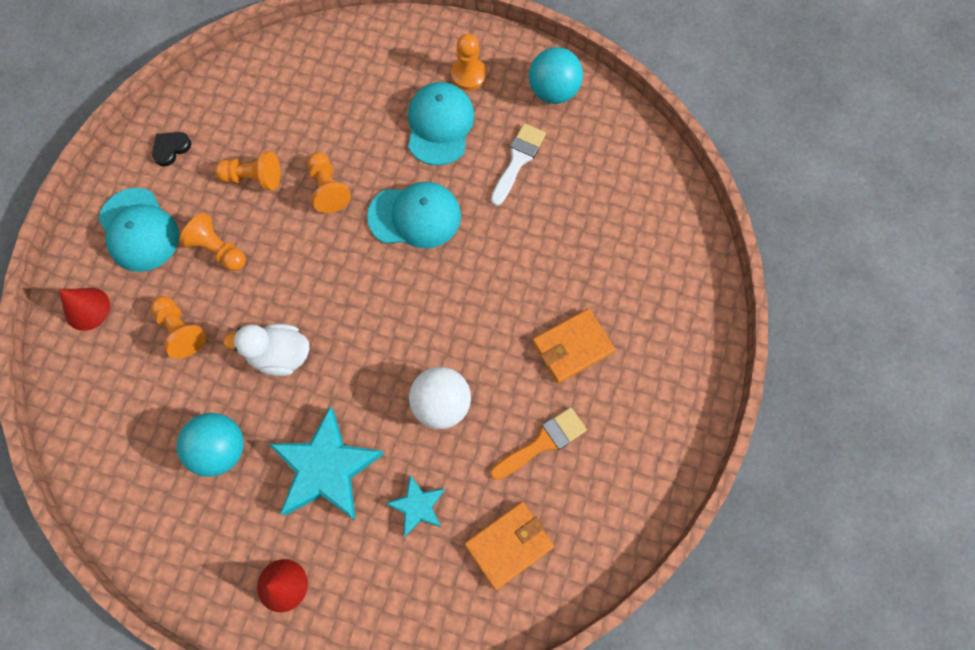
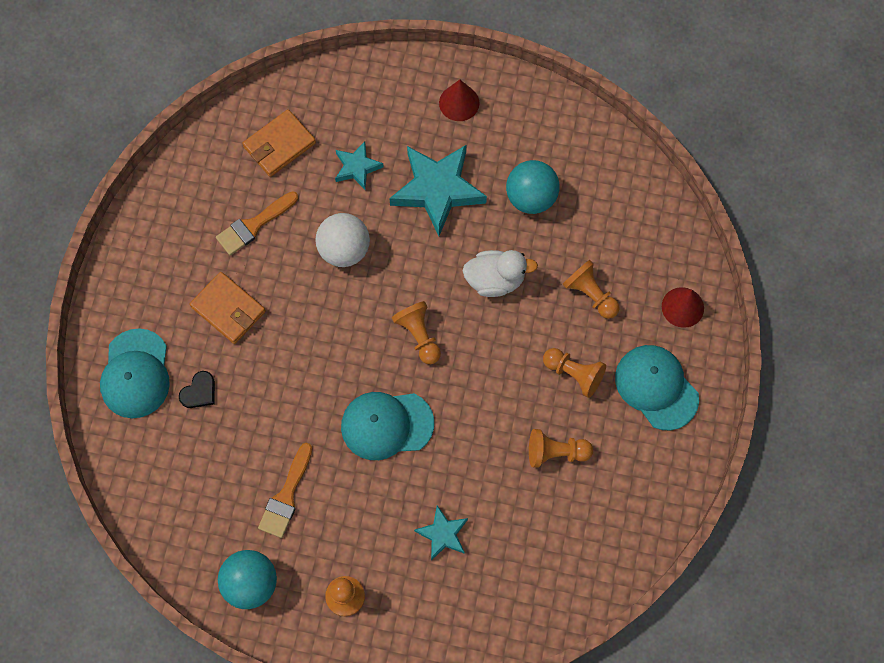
camera: 175 degrees right, 0 degrees up
(171, 149) = (648, 478): black heart -> black heart (199, 392)
(328, 189) = (477, 447): orange pawn -> orange pawn (419, 335)
(374, 117) = (442, 534): none -> turquoise star
(440, 125) = (371, 530): turquoise cap -> turquoise cap (136, 374)
(518, 160) = (286, 496): white brush -> orange brush
(572, 347) = (228, 309): orange wallet -> orange wallet turned 75 degrees clockwise

